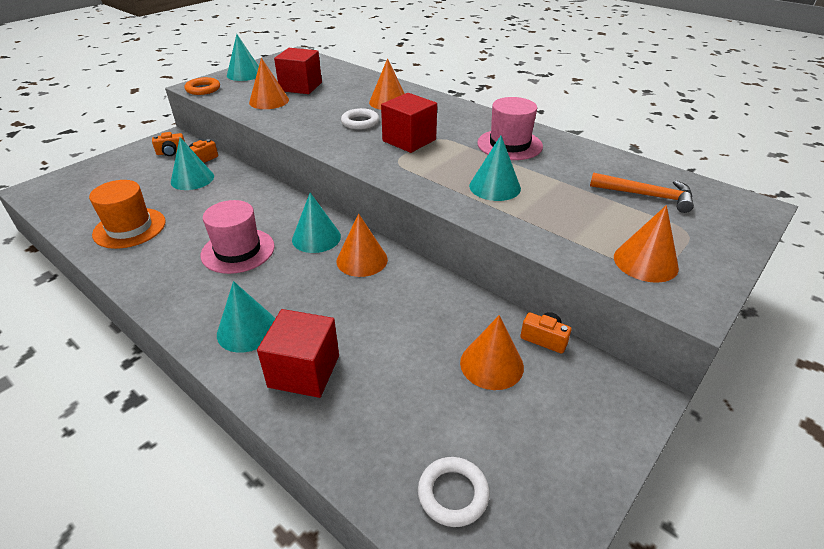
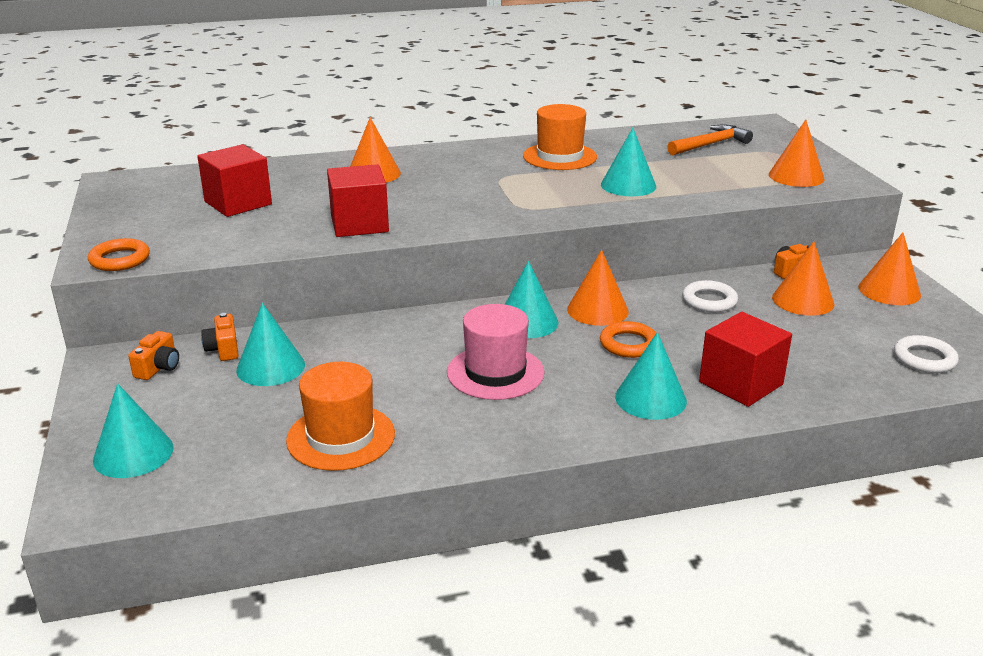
camera: 55 degrees left, 10 degrees down
(244, 74) = (120, 224): turquoise cone -> turquoise cone (133, 453)
(269, 101) = (248, 229): orange cone -> orange cone (889, 291)
(322, 292) = (628, 344): none -> orange ring
(360, 122) = (402, 199): white ring -> white ring (709, 301)
(409, 140) = (484, 190): red cube -> red cube (359, 224)
(509, 145) = (559, 156): pink hat -> orange hat

